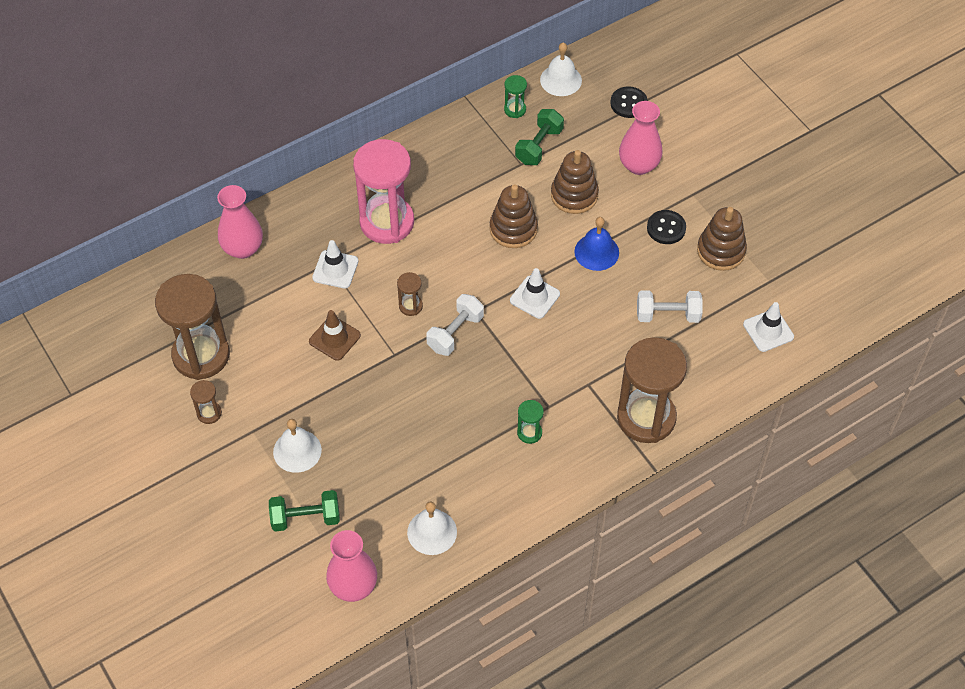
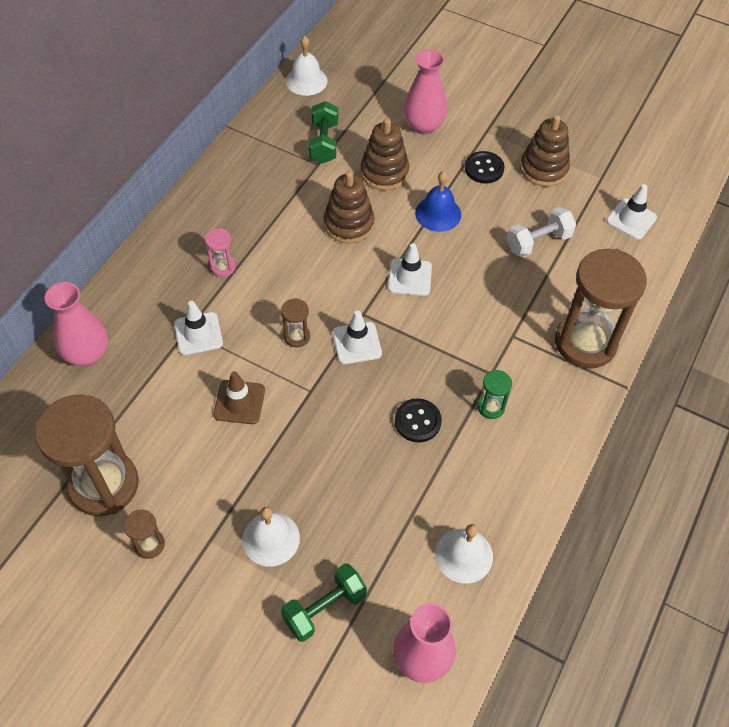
camera: 30 degrees left, 0 degrees up
(387, 222) = (223, 267): pink hourglass -> pink hourglass, size x0.42
(455, 333) = (357, 343): white dumbbell -> white traffic cone
(515, 109) = (281, 120): green hourglass -> none
(628, 103) = (379, 78): black button -> black button (417, 421)

